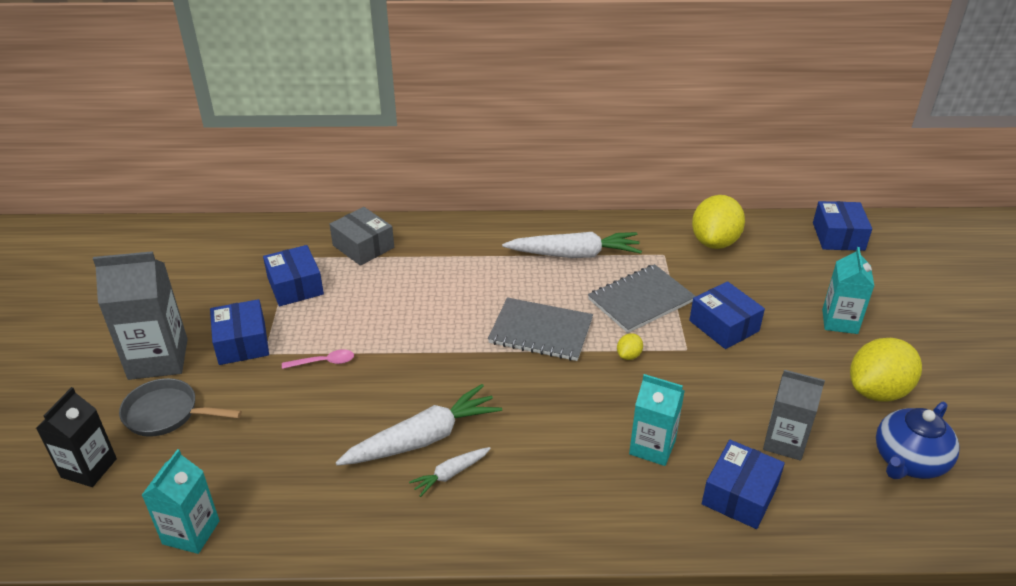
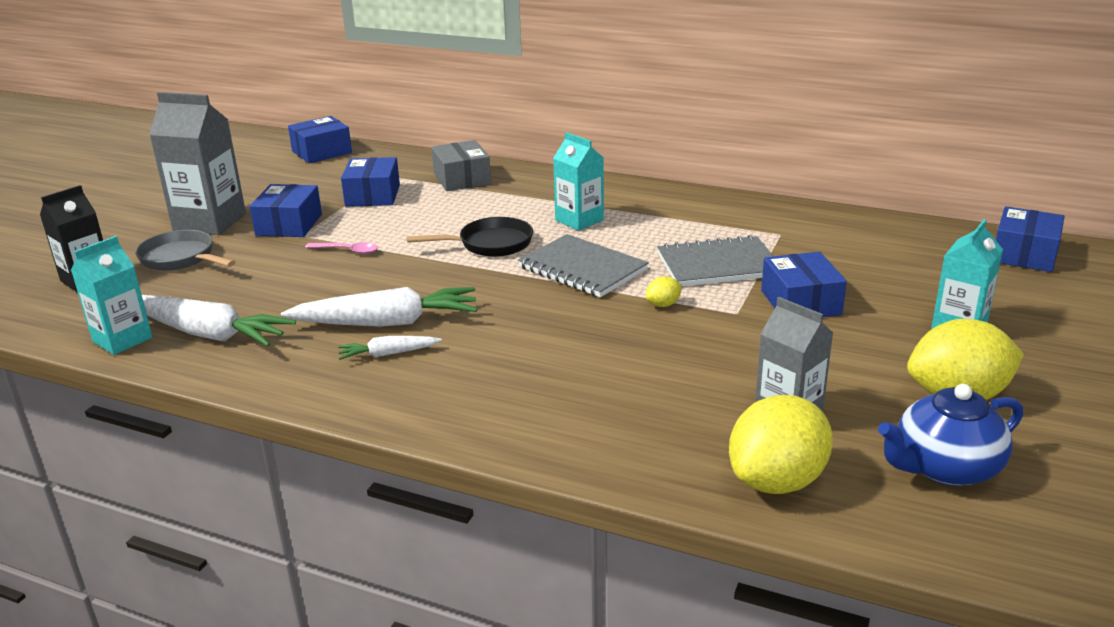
camera: 25 degrees right, 10 degrees down
(445, 322) = (490, 244): none -> black pan
(575, 254) = (675, 218): white carrot -> white carrot (209, 334)
(652, 447) = (622, 381): turquoise carton -> turquoise carton (579, 220)
(714, 242) = (852, 234): yellow lemon -> yellow lemon (777, 481)
(739, 495) = (689, 444): blue box -> blue box (322, 152)

